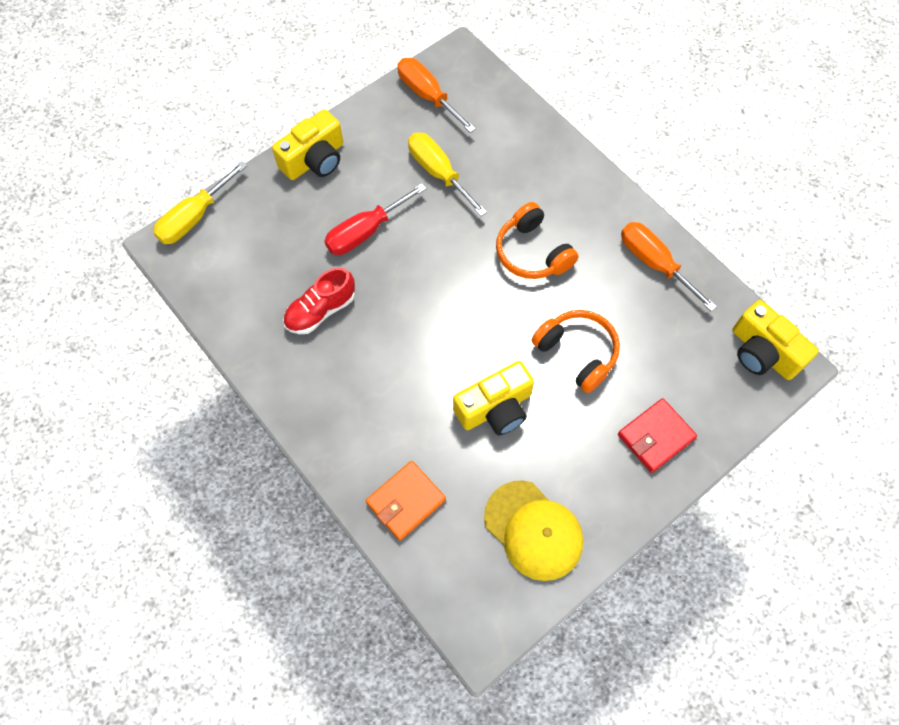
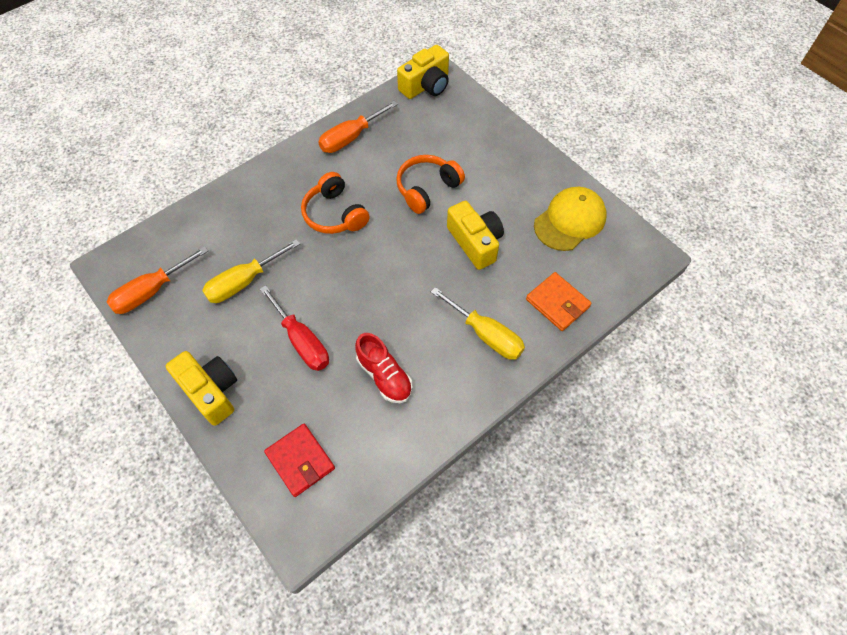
camera: 90 degrees left, 5 degrees down
(194, 217) = (267, 509): yellow screwdriver -> yellow screwdriver (486, 335)
(532, 252) = (335, 214): orange headphones -> orange headphones turned 90 degrees clockwise
(655, 437) = (492, 147): red wallet -> red wallet (300, 461)

